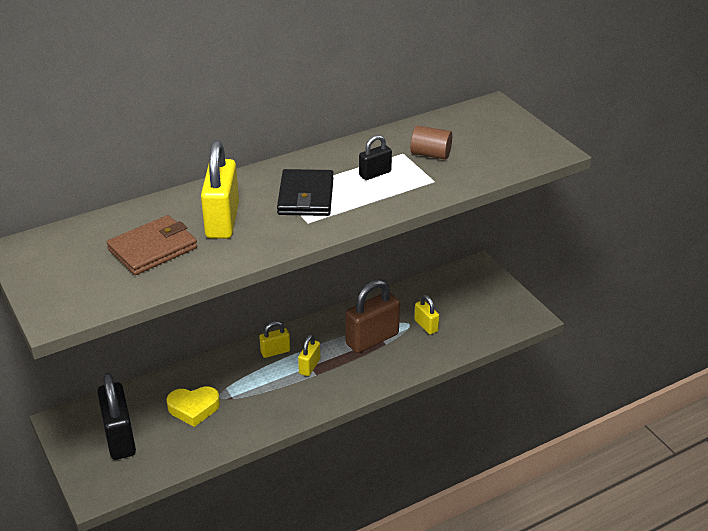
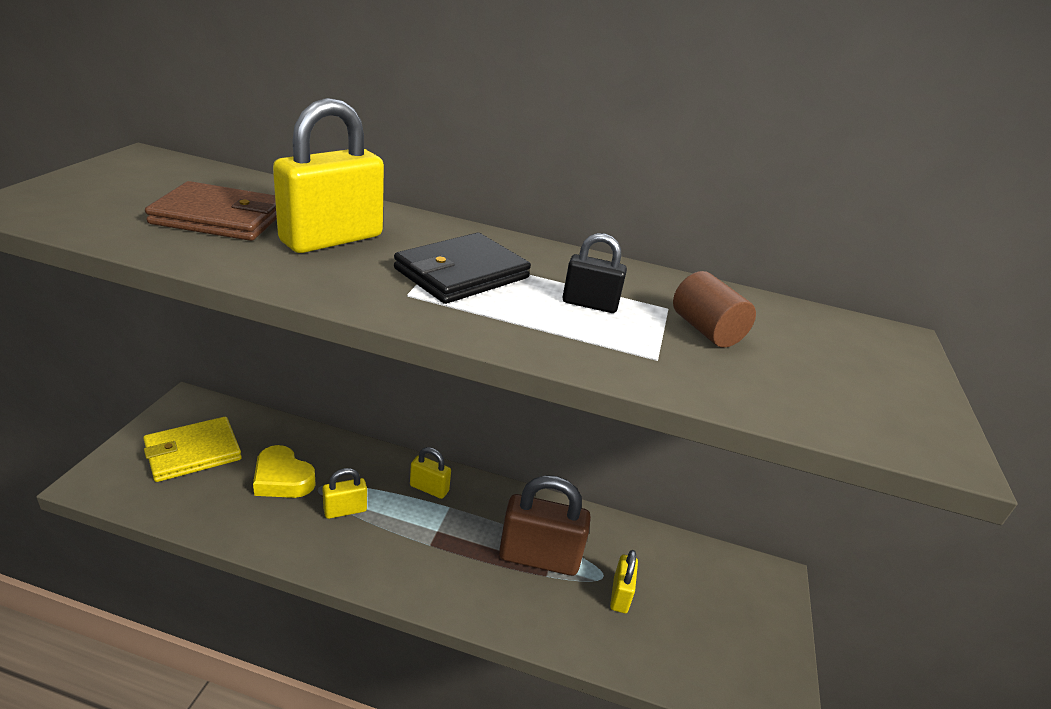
camera: 40 degrees right, 5 degrees down
(120, 438) = (193, 452): black padlock -> yellow wallet
(309, 366) = (436, 531): yellow padlock -> yellow padlock (345, 510)

